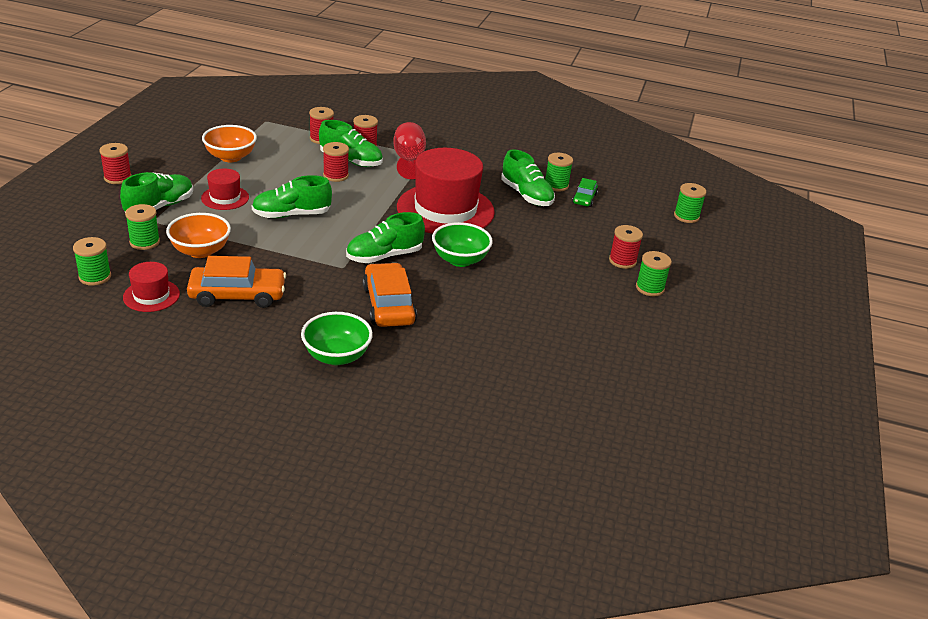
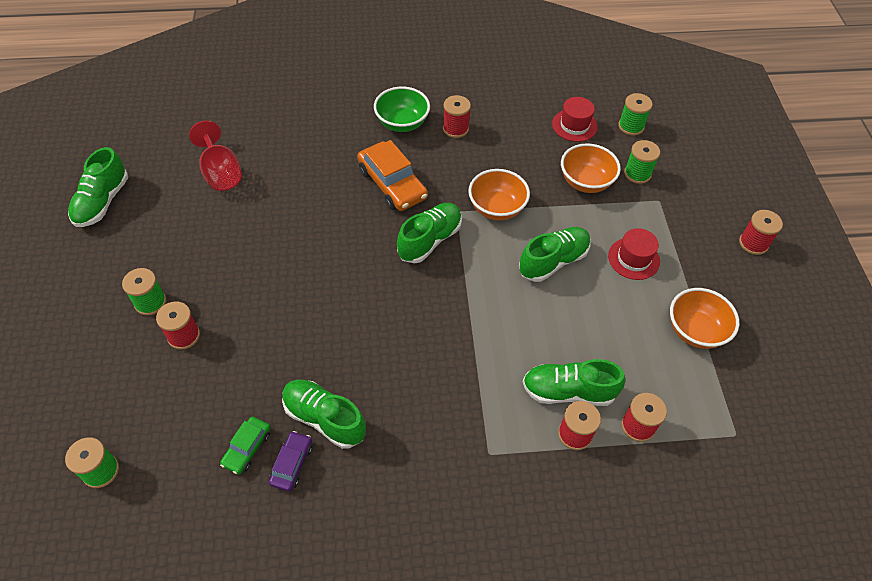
camera: 160 degrees right, 20 degrees up
(159, 207) = (673, 220): green shoe -> green shoe (102, 202)
(237, 295) = (515, 149): orange car -> none
(304, 258) = (496, 208): none -> orange bowl
(335, 175) = (562, 350): red spool -> red spool (455, 129)
(409, 160) = (503, 429): red goblet -> red goblet (221, 173)
(445, 209) = (408, 342): red hat -> none
(460, 260) = (356, 265): green bowl -> none
(556, 185) = (292, 464): green spool -> purple car
(584, 199) = (247, 448): green car -> green car turned 150 degrees counterclockwise

